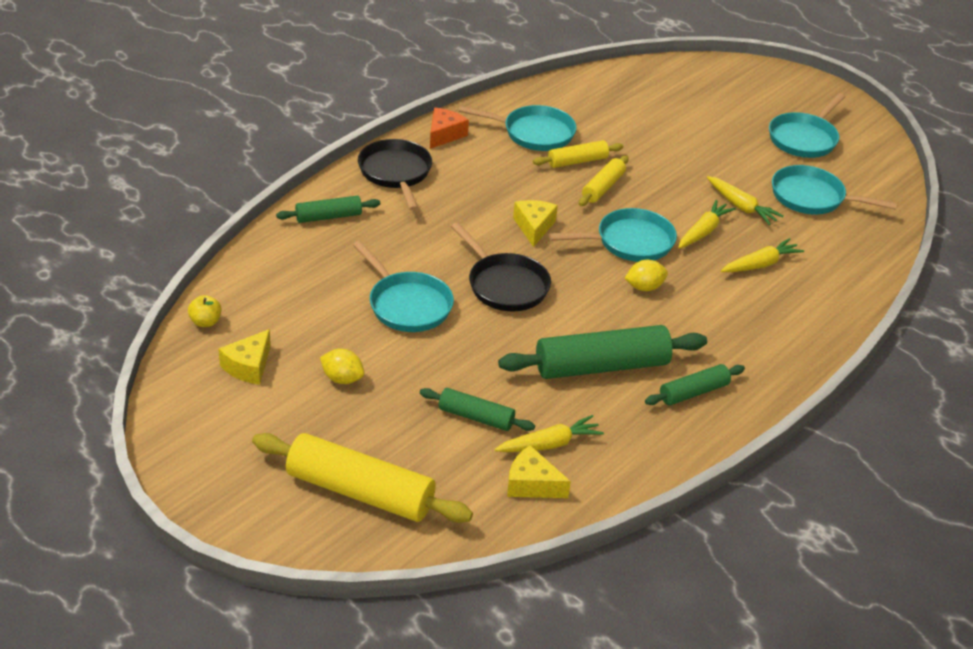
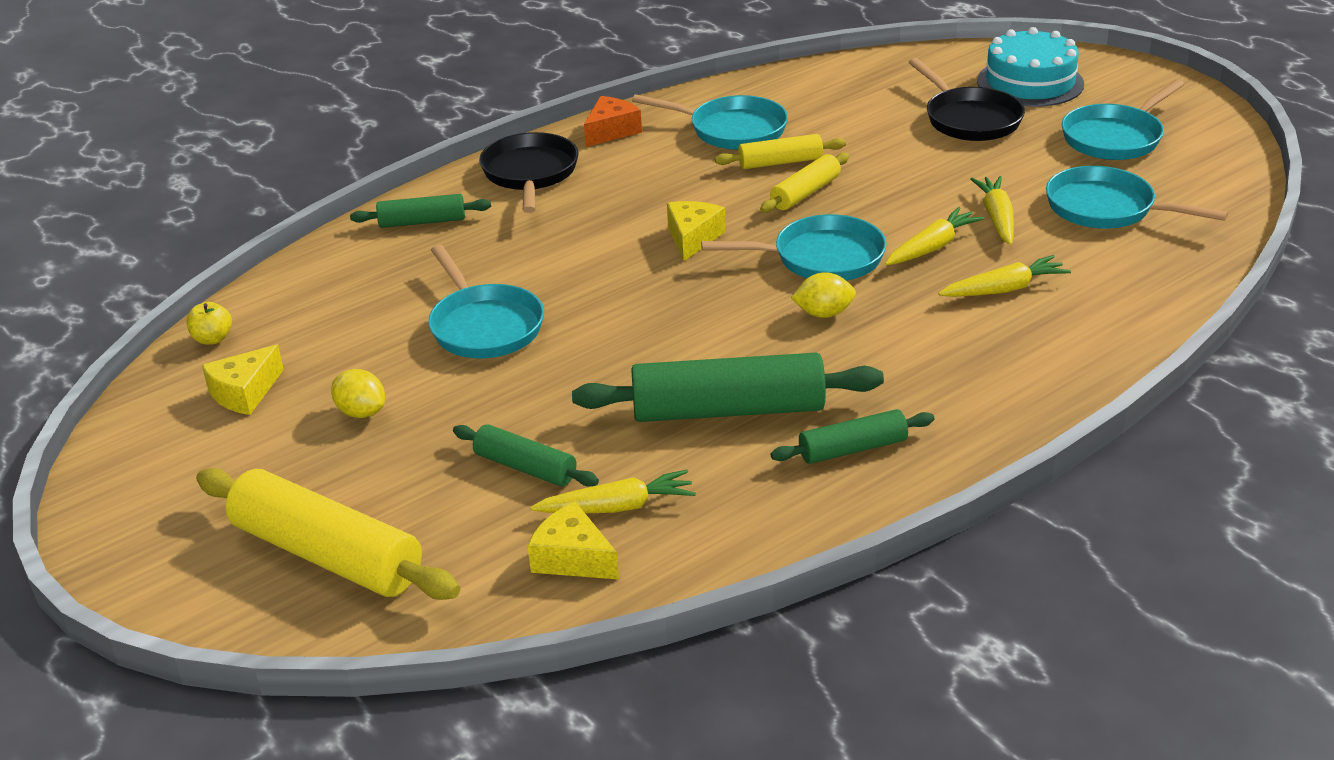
camera: 15 degrees right, 5 degrees down
(505, 285) = (627, 306): black pan -> black pan (969, 119)
(735, 91) = (1030, 82): none -> turquoise cake
(741, 206) = (997, 218): yellow carrot -> yellow carrot turned 150 degrees counterclockwise

